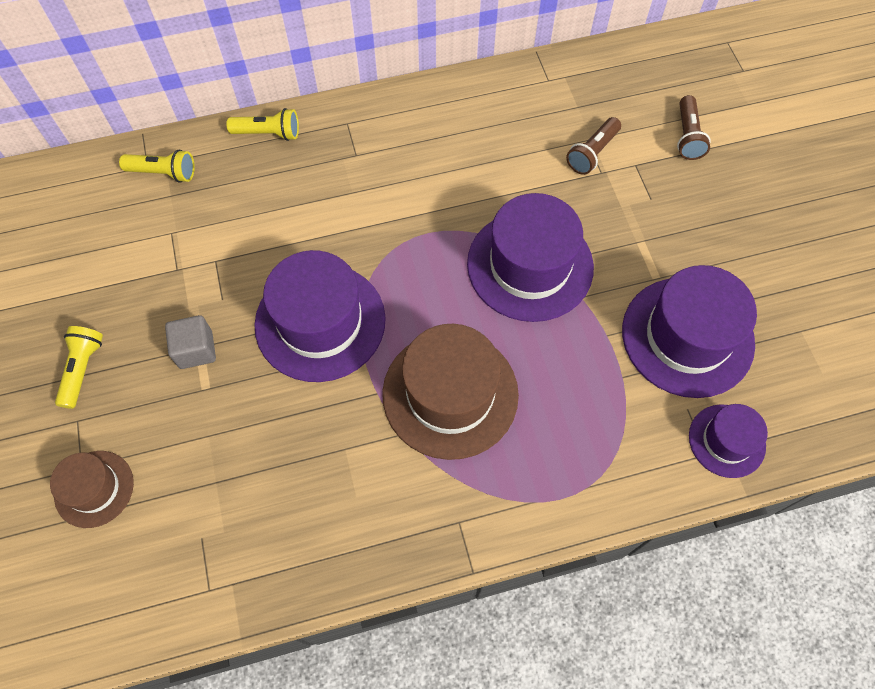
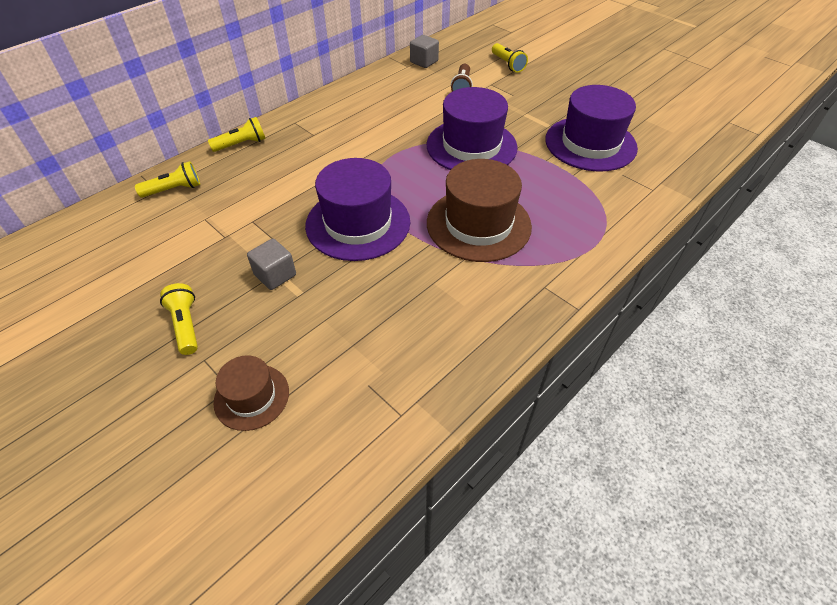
camera: 30 degrees left, 15 degrees down
(575, 81) = (424, 62): none -> grey cube
(687, 136) = (507, 64): brown flashlight -> yellow flashlight
(726, 440) = (657, 179): purple hat -> none

